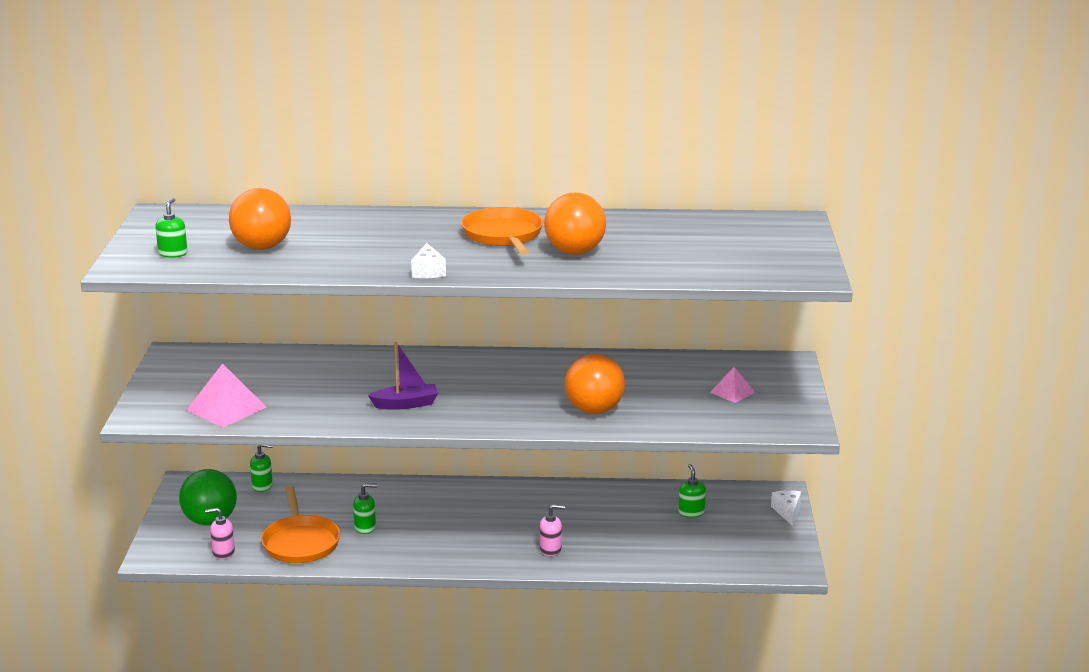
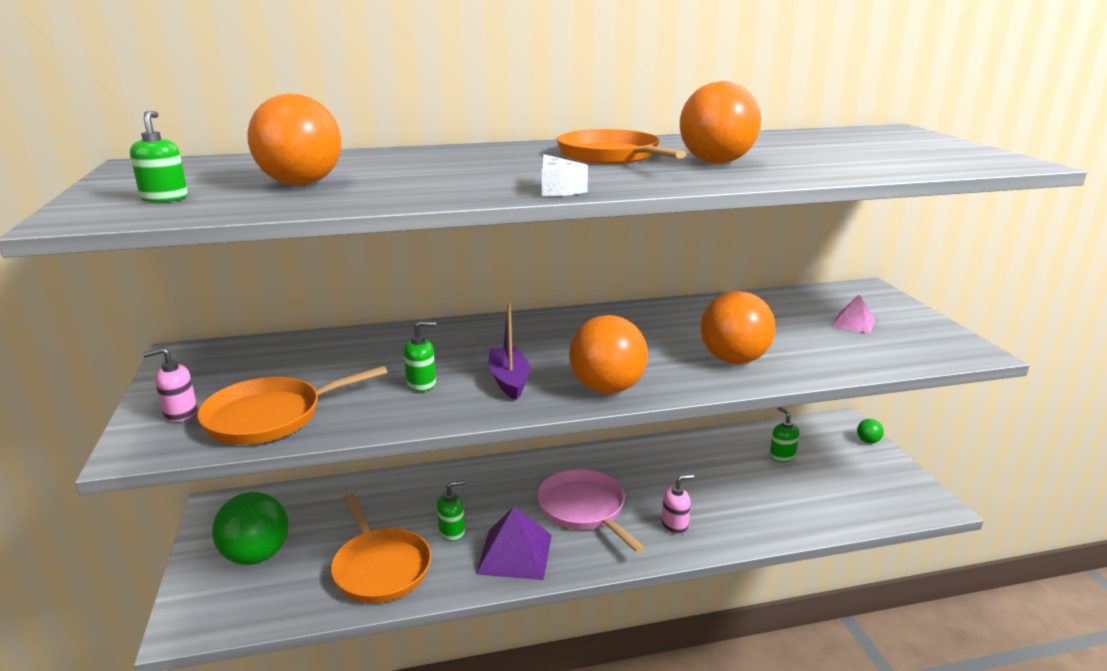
camera: 15 degrees left, 0 degrees up
(223, 552) = (283, 601): pink soap dispenser -> pink soap dispenser (180, 413)
(226, 408) = (270, 417): pink pyramid -> orange pan
(262, 486) = (312, 496): green soap dispenser -> green soap dispenser (422, 384)
(406, 404) = (509, 380): purple boat -> purple boat turned 75 degrees counterclockwise
(408, 549) = (515, 553): none -> purple pyramid
(475, 419) = (607, 388): none -> orange ball
(482, 527) = (584, 509): none -> pink pan
(787, 512) = (868, 441): white cheese -> green ball

